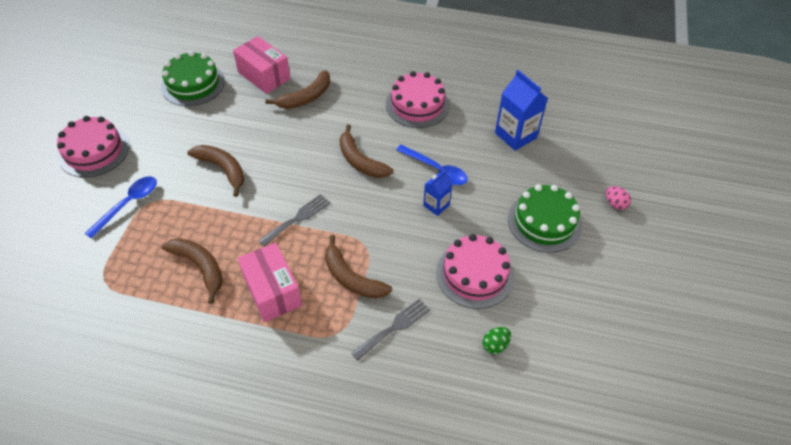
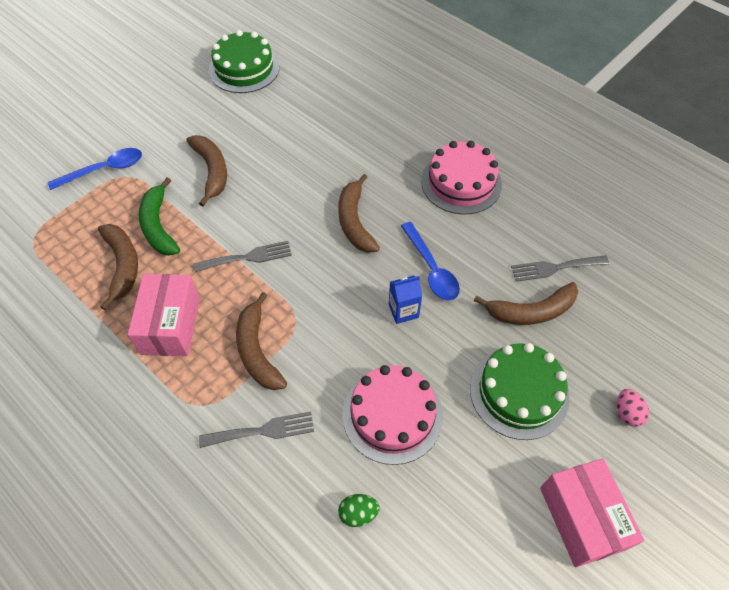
camera: 30 degrees right, 5 degrees up
(94, 151) = (111, 103): pink cake -> none
(208, 226) = (158, 225): none -> green banana
(264, 75) = (318, 86): pink box -> pink box (581, 518)
(306, 97) = (345, 126): brown banana -> brown banana (531, 311)
(515, 135) = (555, 268): blue carton -> grey fork

